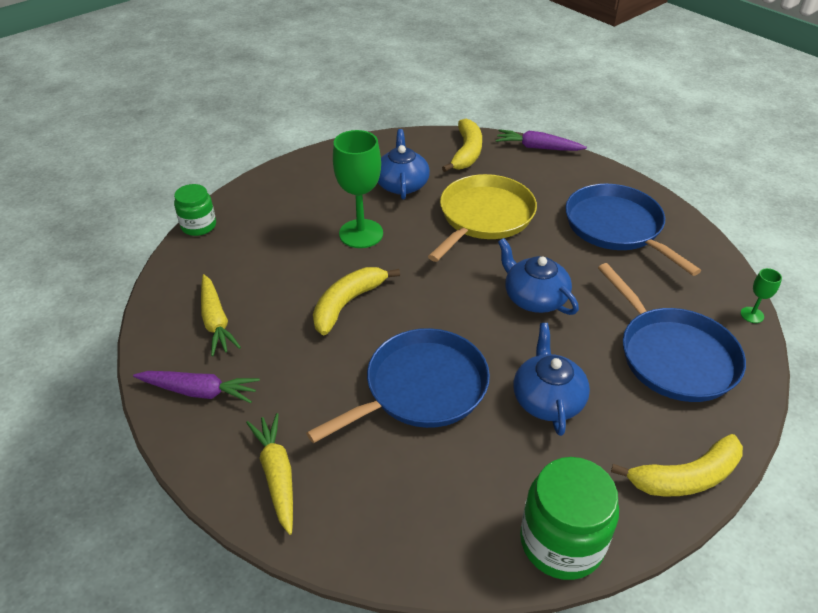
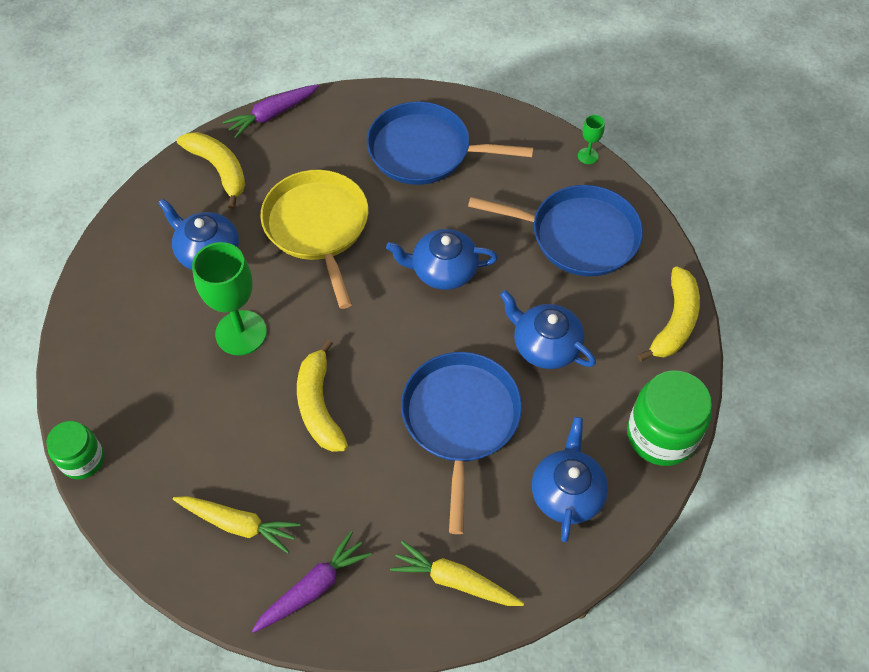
camera: 50 degrees left, 15 degrees up
(430, 503) = (567, 492): none -> blue teapot

